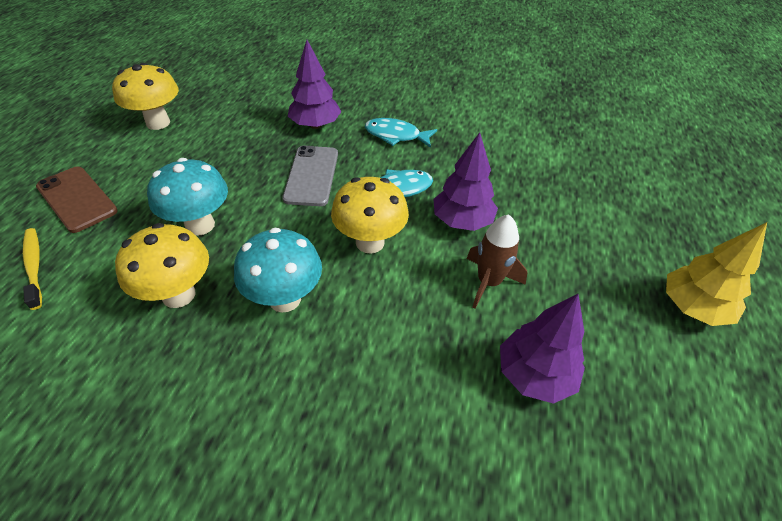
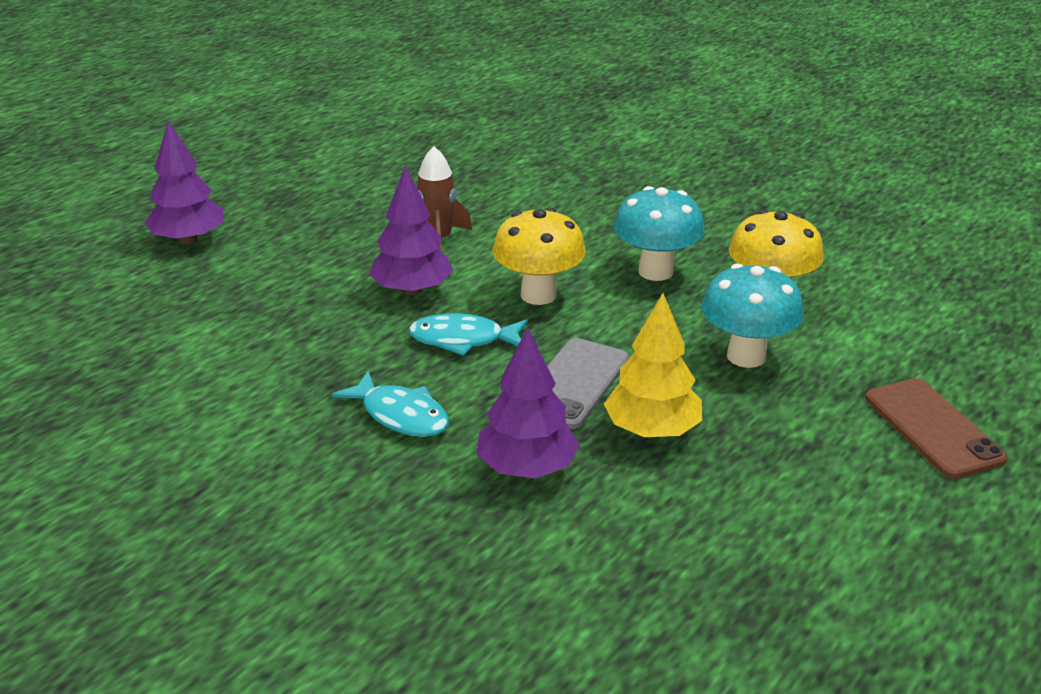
camera: 155 degrees left, 15 degrees down
(34, 267) = (950, 356): yellow toothbrush -> none
(158, 123) = (831, 547): yellow mushroom -> none
(534, 374) = (459, 189): purple tree -> purple tree (188, 240)
(692, 307) = (270, 190): yellow tree -> yellow tree (652, 431)

